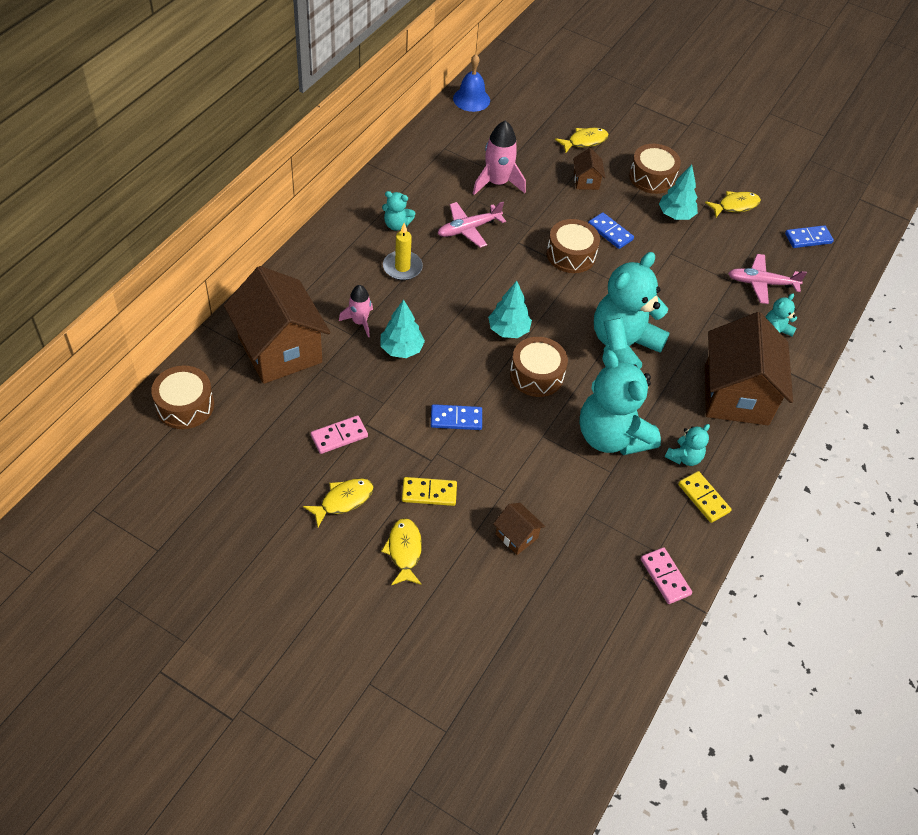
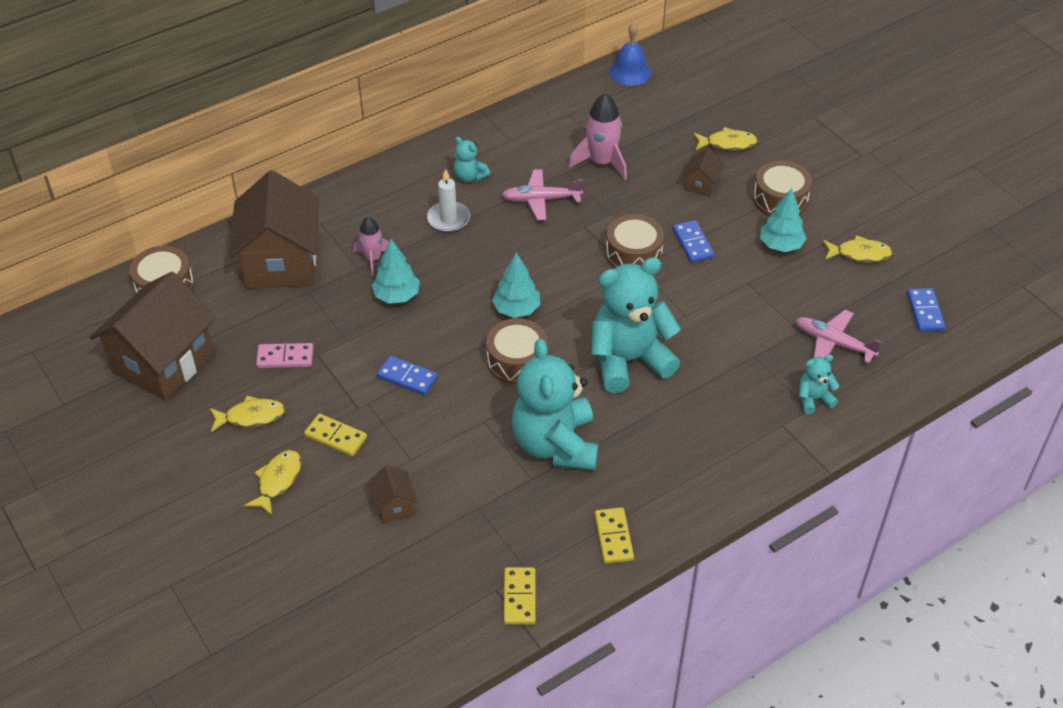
camera: 30 degrees right, 5 degrees down
(402, 267) = (448, 219): yellow candle -> white candle
(665, 577) = (519, 597): pink domino -> yellow domino
(684, 457) = (620, 490): turquoise teddy bear -> none
(736, 395) = (722, 448): brown house -> brown house (163, 363)
(808, 238) = (925, 311): blue domino -> blue domino turned 75 degrees clockwise

